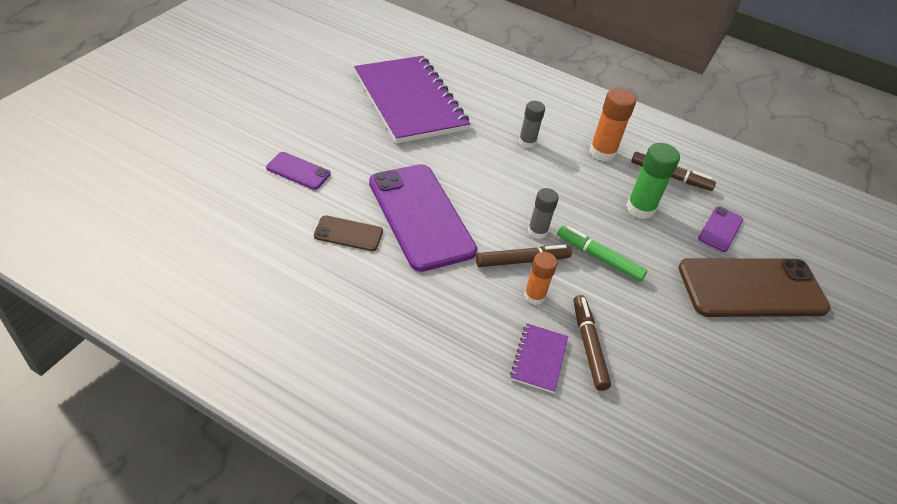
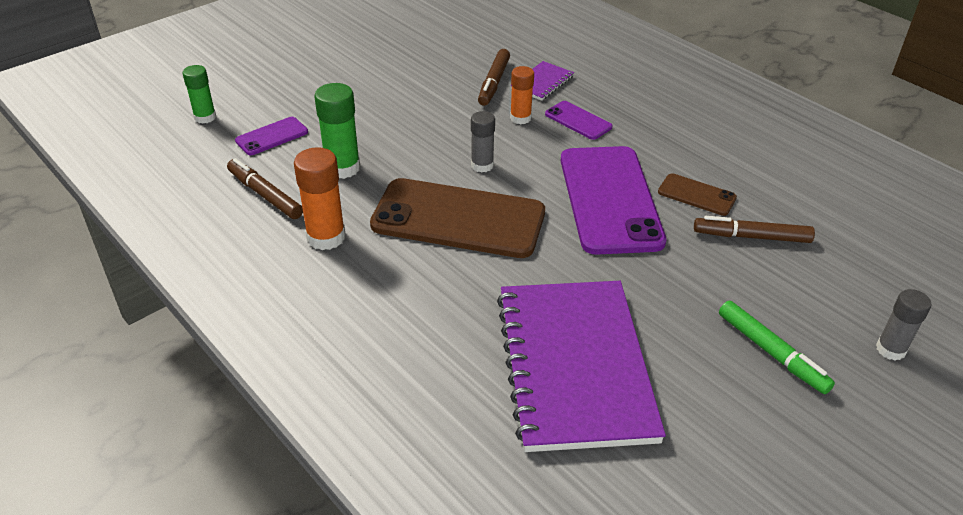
camera: 155 degrees left, 5 degrees down
(298, 171) = (757, 274): purple phone -> purple phone (578, 120)
(522, 261) = (515, 144): brown marker -> brown marker (751, 237)
(527, 142) = (423, 267): grey glue stick -> grey glue stick (890, 349)
(599, 258) = (432, 134): green marker -> green marker (771, 352)
(752, 288) = (301, 91): brown phone -> brown phone (458, 219)
(790, 239) = (205, 117): none -> green glue stick

